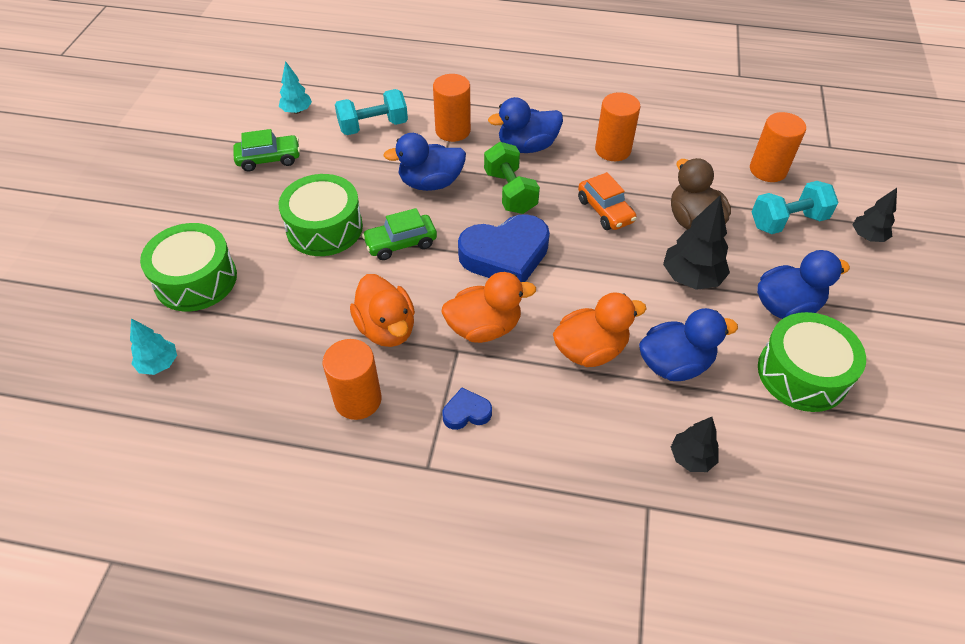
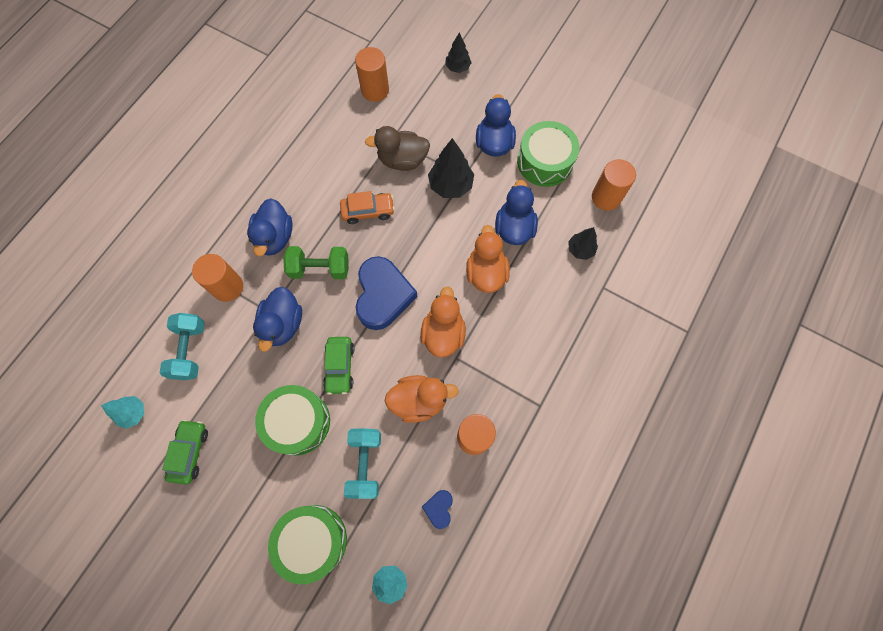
camera: 70 degrees left, 20 degrees up
(466, 412) = (507, 368): blue heart -> blue heart (439, 508)
(613, 150) = (308, 178): orange cylinder -> orange cylinder (606, 197)
(787, 221) = (426, 104): turquoise dumbbell -> turquoise dumbbell (365, 464)

